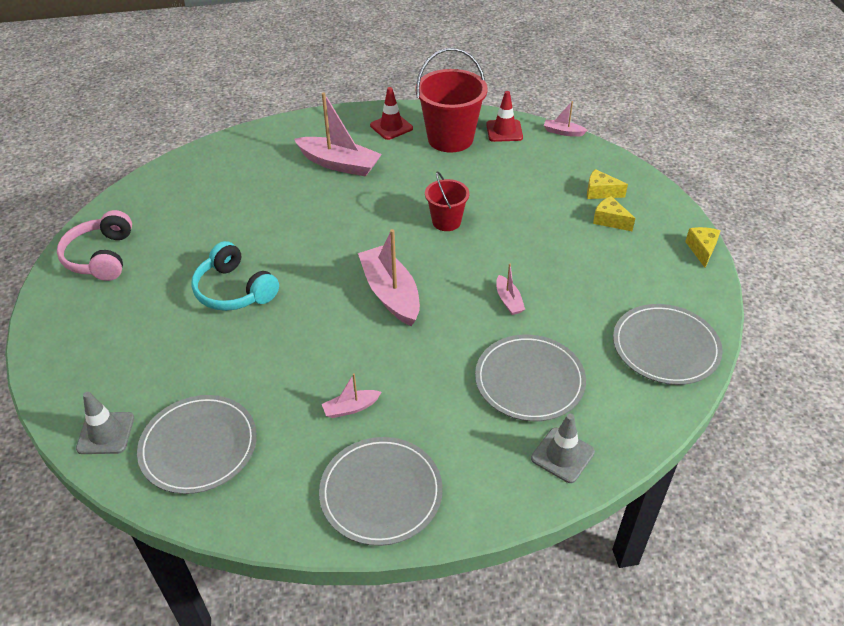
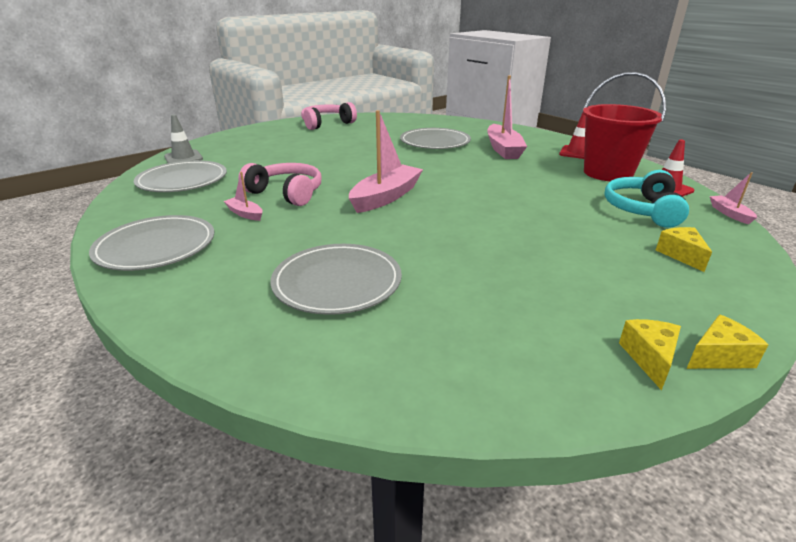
camera: 60 degrees right, 15 degrees down
(234, 290) = (333, 155): turquoise headphones -> turquoise headphones (643, 210)
(321, 362) = (286, 193): none -> pink headphones
(446, 221) = (502, 196): red bucket -> none
(508, 300) = (438, 245): pink boat -> none
(562, 455) = (239, 328): grey traffic cone -> none
(610, 220) = (646, 271): yellow cheese -> yellow cheese (649, 358)
(665, 347) = (482, 367): grey plate -> grey plate (435, 142)

